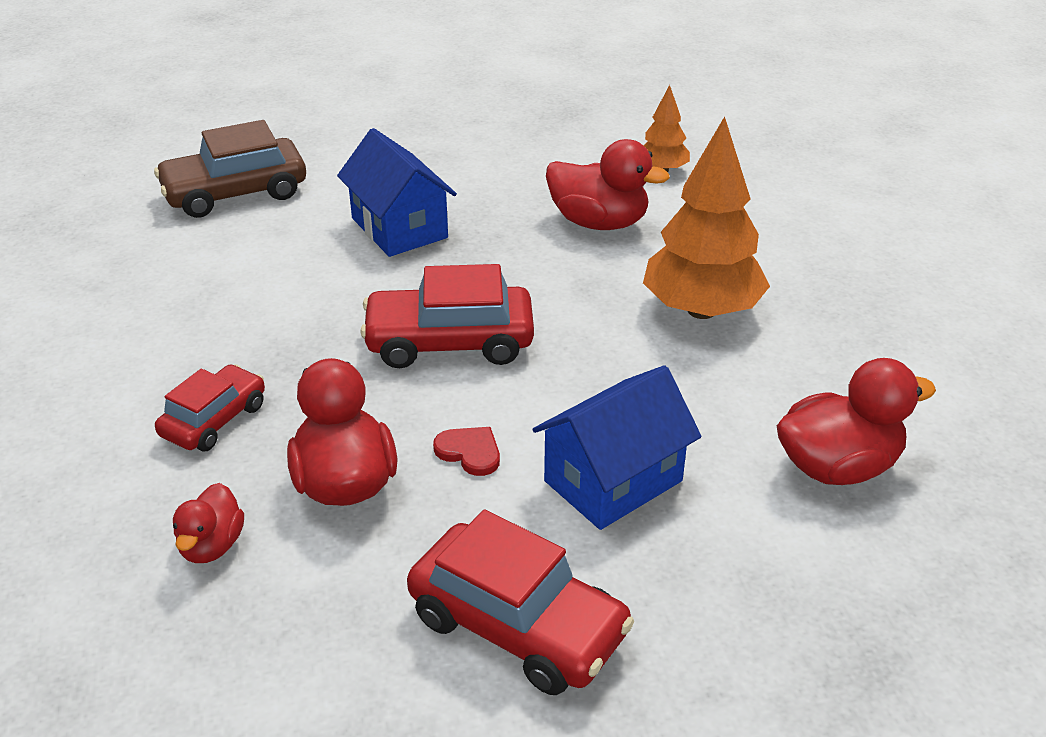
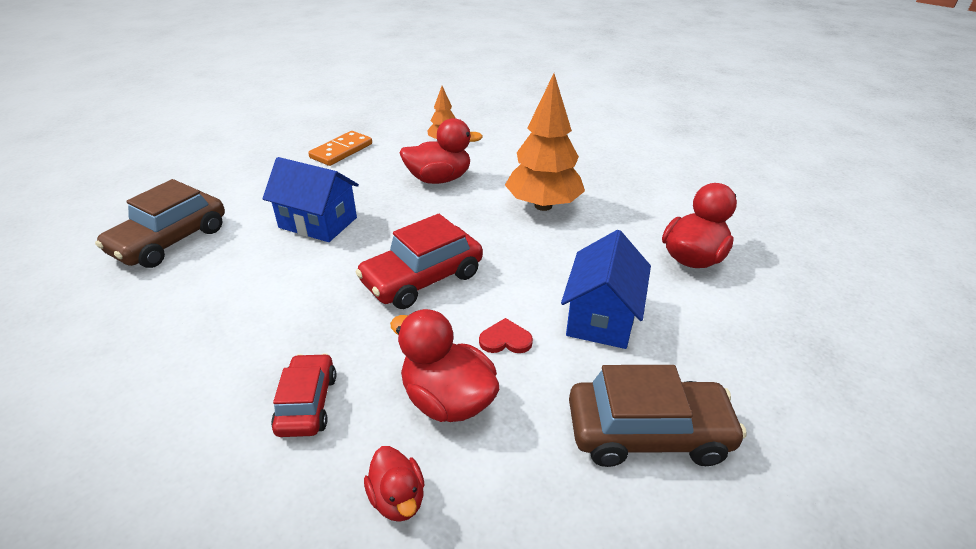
camera: 35 degrees left, 0 degrees up
(513, 141) = (341, 151): none -> orange domino
(518, 625) = (648, 432): red car -> brown car

